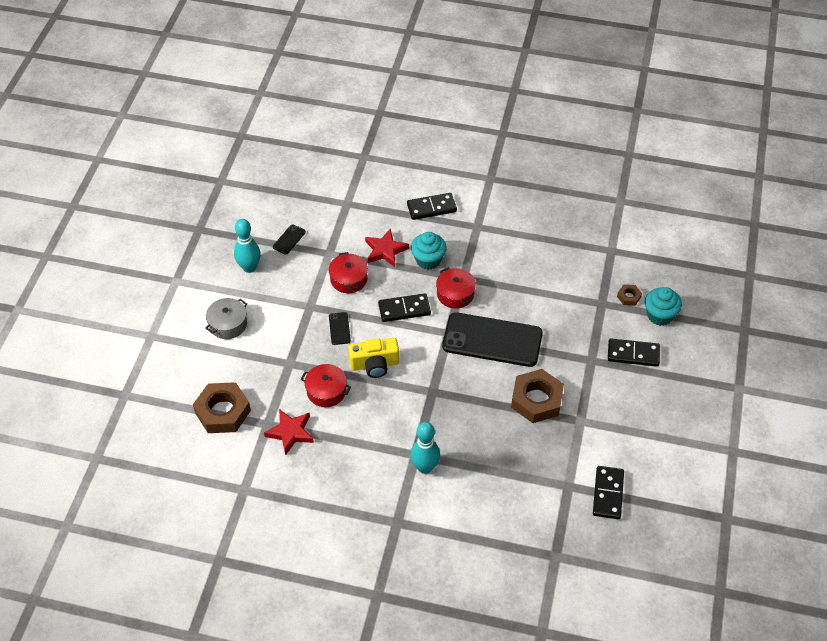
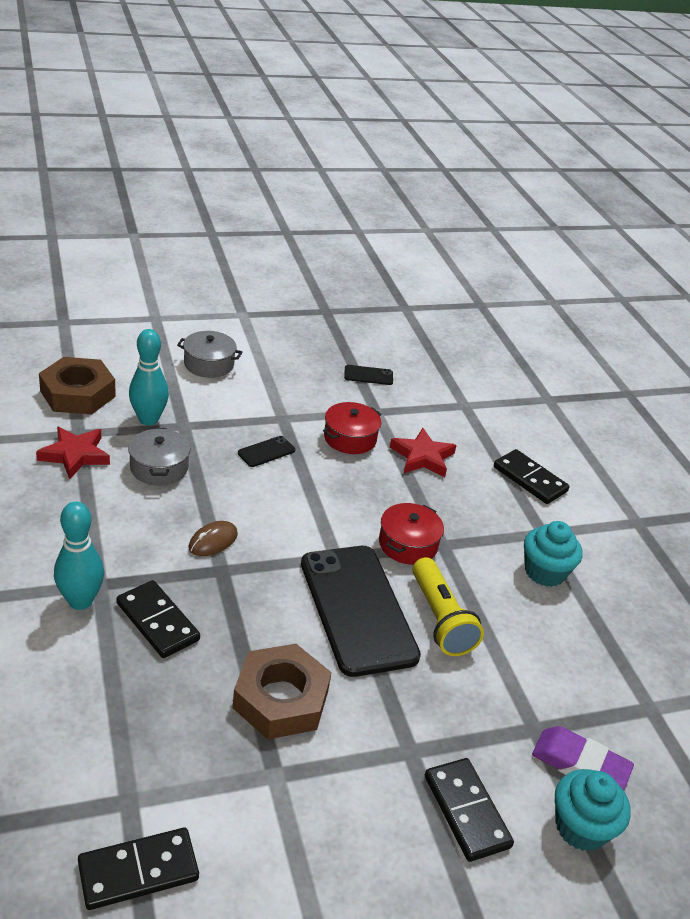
camera: 55 degrees right, 15 degrees down
(249, 267) = (302, 358): turquoise bowling pin -> turquoise bowling pin (148, 419)
(326, 391) = (159, 468): red pot -> grey pot
(374, 364) = (230, 499): yellow camera -> none
(404, 309) = (342, 501): black domino -> black domino (158, 621)
(407, 387) = (213, 541): none -> brown mouse
(428, 260) = (442, 501): turquoise cupcake -> turquoise cupcake (544, 572)
(517, 306) = (440, 619): none -> yellow flashlight
(628, 297) = (580, 764): brown nut -> purple eraser

